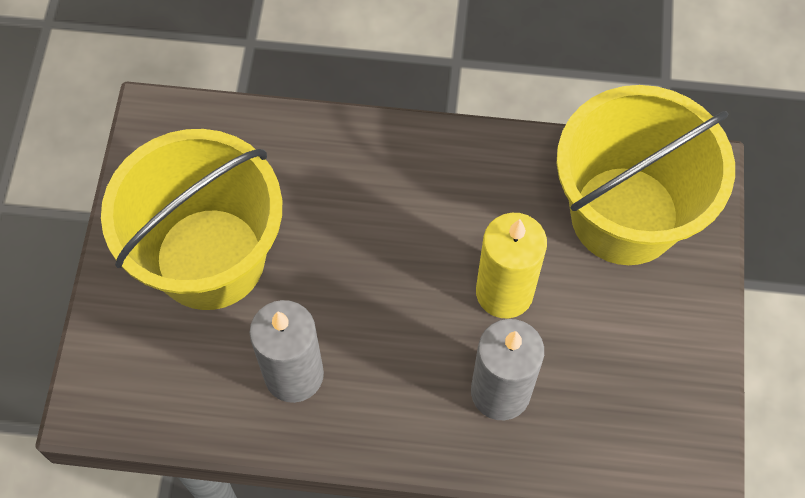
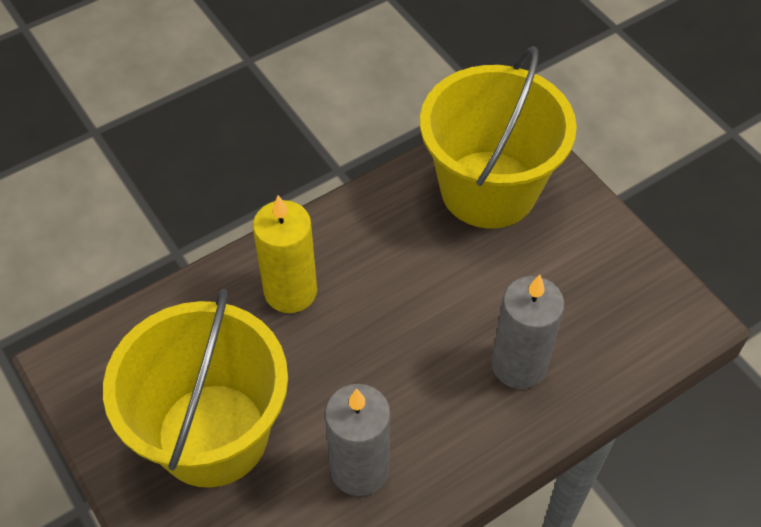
camera: 40 degrees left, 10 degrees down
(504, 292) = (457, 296): yellow candle -> yellow candle (290, 291)

